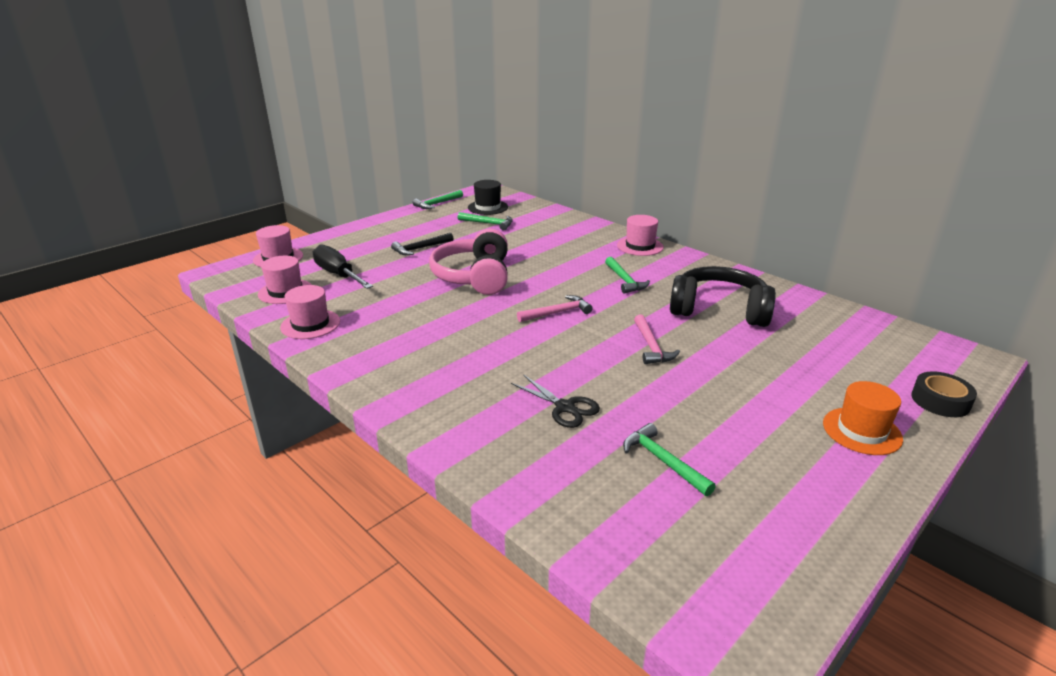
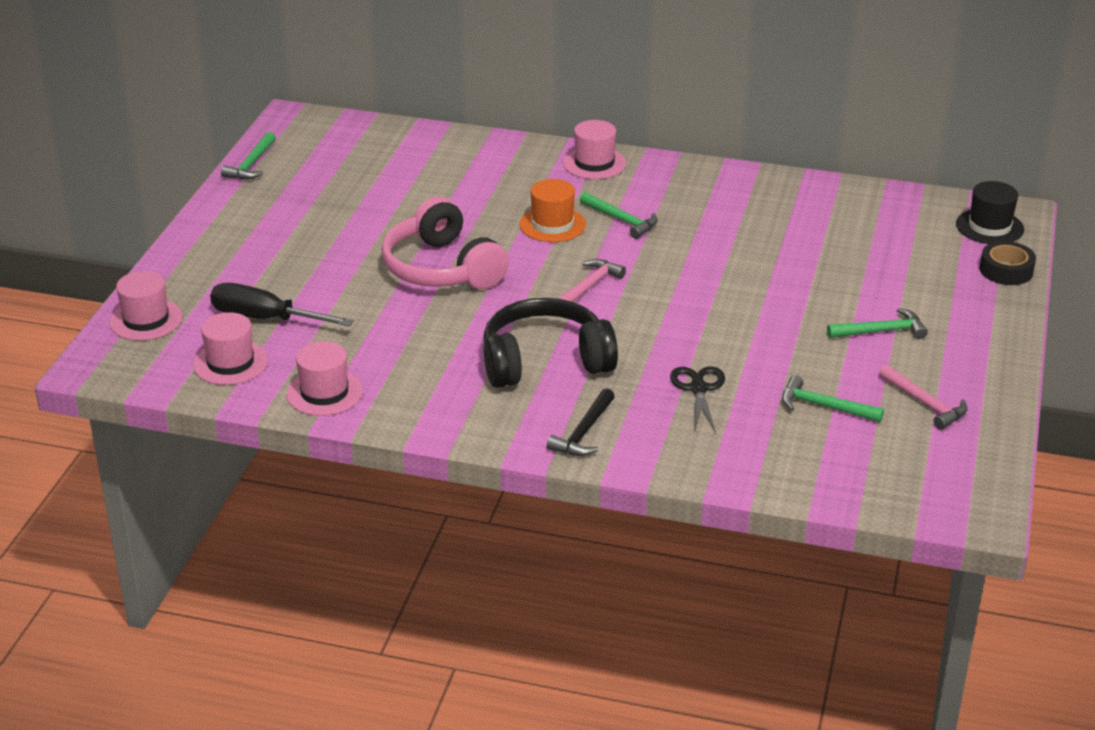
camera: 30 degrees left, 5 degrees up
(420, 248) = (323, 247): black hammer -> black hammer (583, 432)
(488, 207) = (333, 151): black hat -> black hat (989, 227)
(488, 224) = (366, 180): green hammer -> green hammer (881, 331)
(565, 407) = (698, 389): black scissors -> black scissors turned 105 degrees counterclockwise
(651, 346) = (721, 296): pink hammer -> pink hammer (925, 404)
(719, 310) = (752, 230): black headphones -> black headphones (545, 362)
(862, 431) = (960, 322): orange hat -> orange hat (552, 224)

